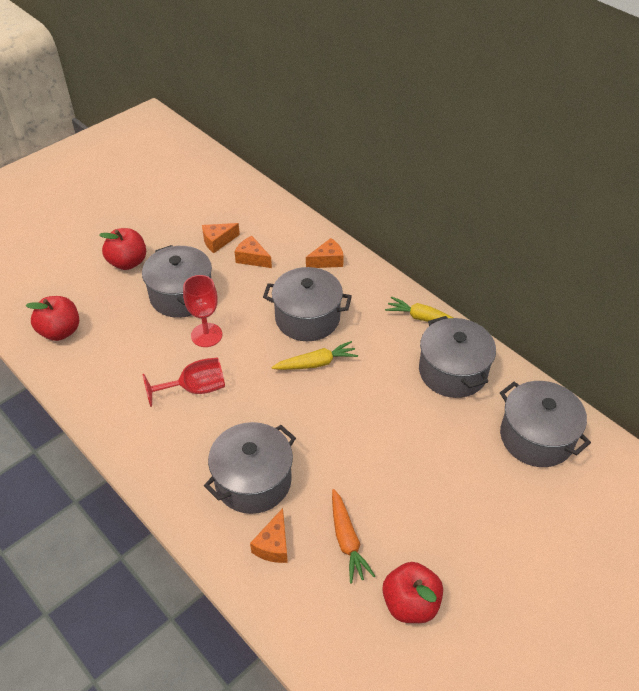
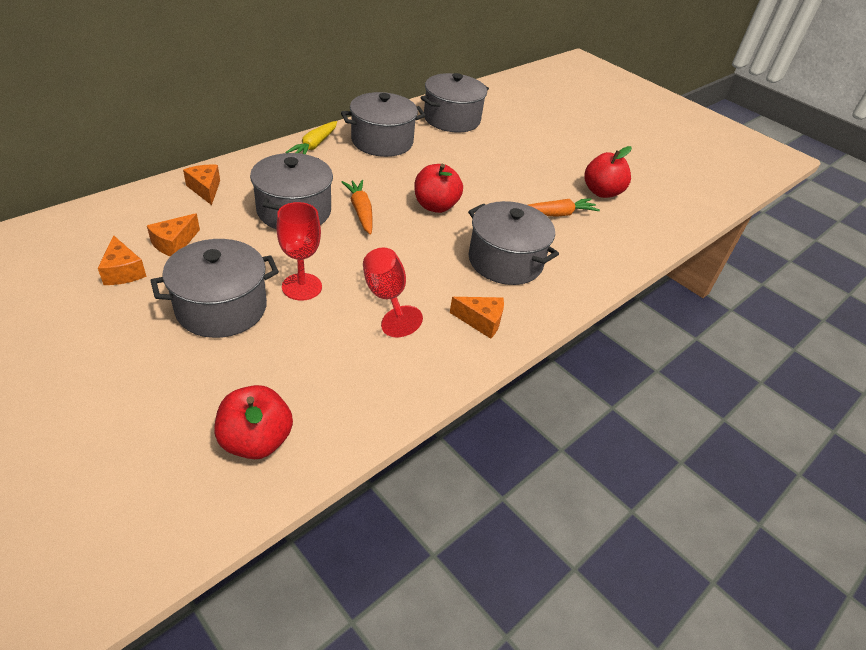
camera: 95 degrees left, 5 degrees down
(128, 262) = (123, 366): red apple -> red apple (435, 206)
(273, 545) = (569, 253): orange cheese -> orange cheese (481, 321)
(316, 363) = (361, 211): yellow carrot -> orange carrot

